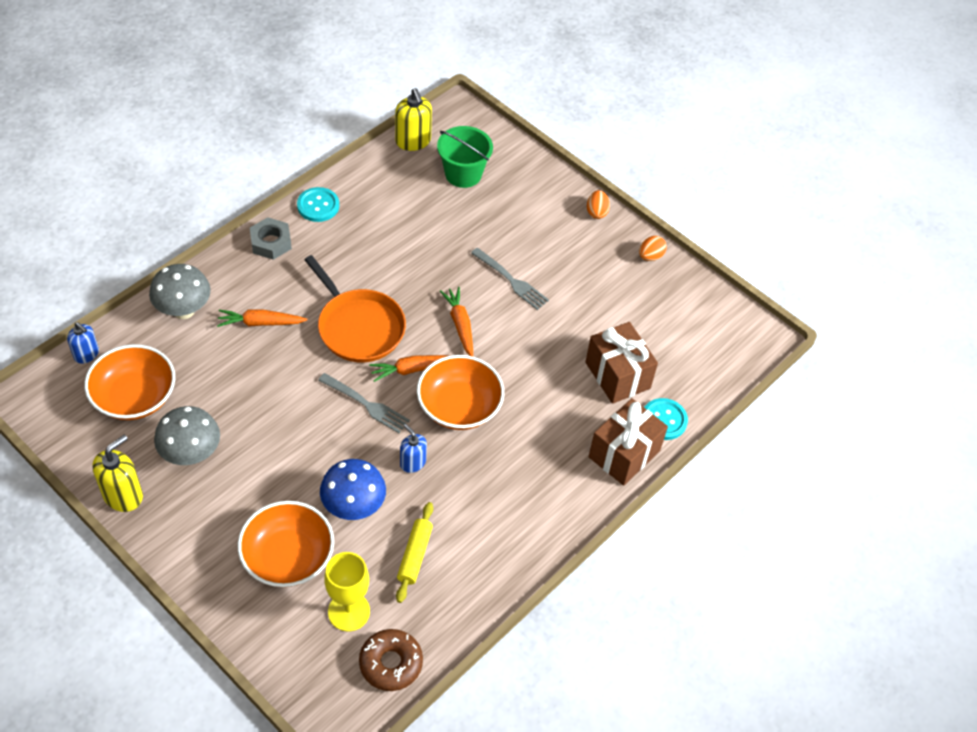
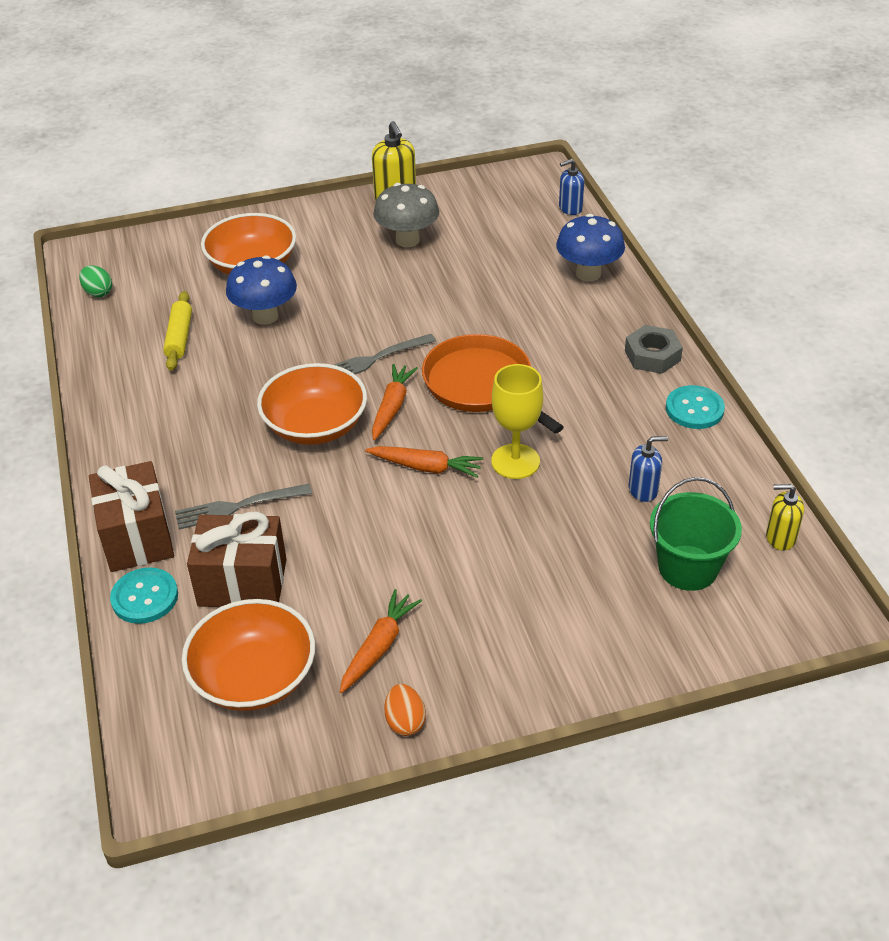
camera: 125 degrees right, 10 degrees down
(134, 396) = (498, 224): orange bowl -> orange bowl (254, 677)
(184, 310) = (588, 274): grey mushroom -> blue mushroom
(261, 323) = (536, 318): orange carrot -> orange carrot (379, 647)
(349, 611) = (167, 284): yellow goblet -> yellow goblet (515, 461)
(358, 327) = (481, 385): orange pan -> orange pan turned 60 degrees clockwise
(391, 663) = (98, 292): brown donut -> green egg
(412, 462) = (278, 369): blue soap dispenser -> blue soap dispenser (643, 490)
(413, 141) = (780, 537): yellow soap dispenser -> yellow soap dispenser, size x0.65
(414, 555) = (179, 337): yellow rolling pin -> yellow rolling pin turned 45 degrees clockwise
(511, 280) = (463, 541): grey fork -> grey fork (238, 507)
(596, 212) = (530, 695): orange egg -> none

